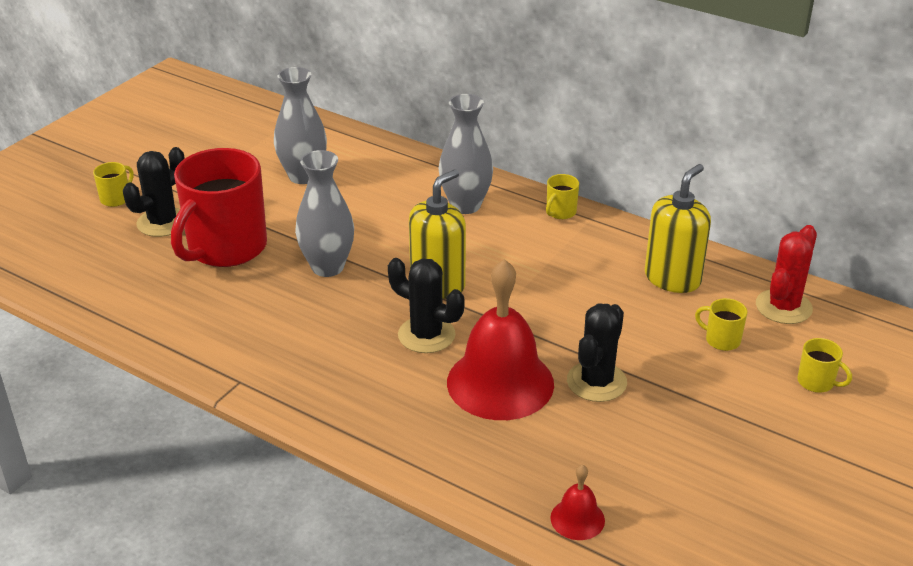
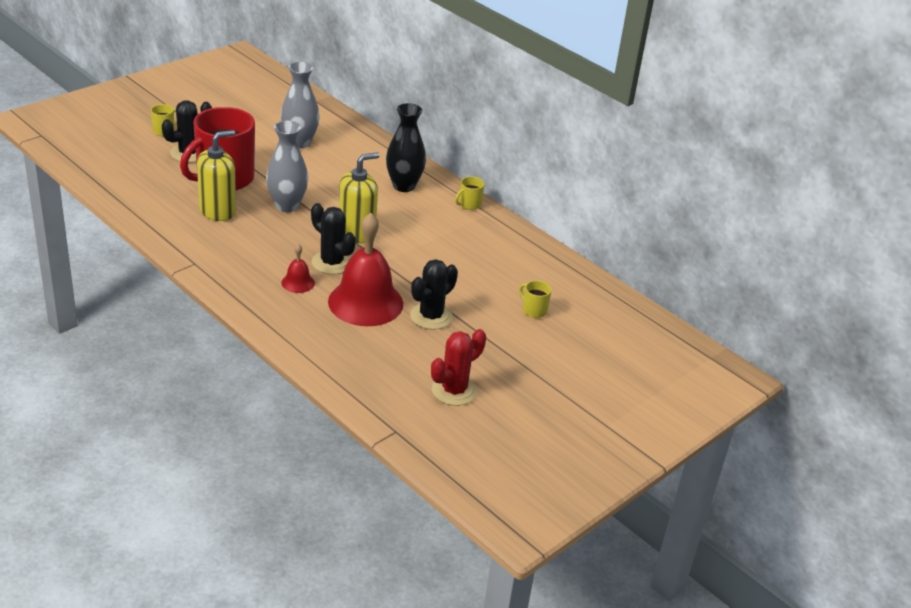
camera: 10 degrees right, 0 degrees up
(465, 205) = (404, 186): grey vase -> black vase
(577, 519) = (371, 391): red bell -> red bell (298, 282)
(672, 278) = (523, 265): yellow soap dispenser -> yellow soap dispenser (218, 211)
(783, 307) = (591, 300): red cactus -> red cactus (454, 390)
(816, 382) = (583, 351): yellow mug -> none

